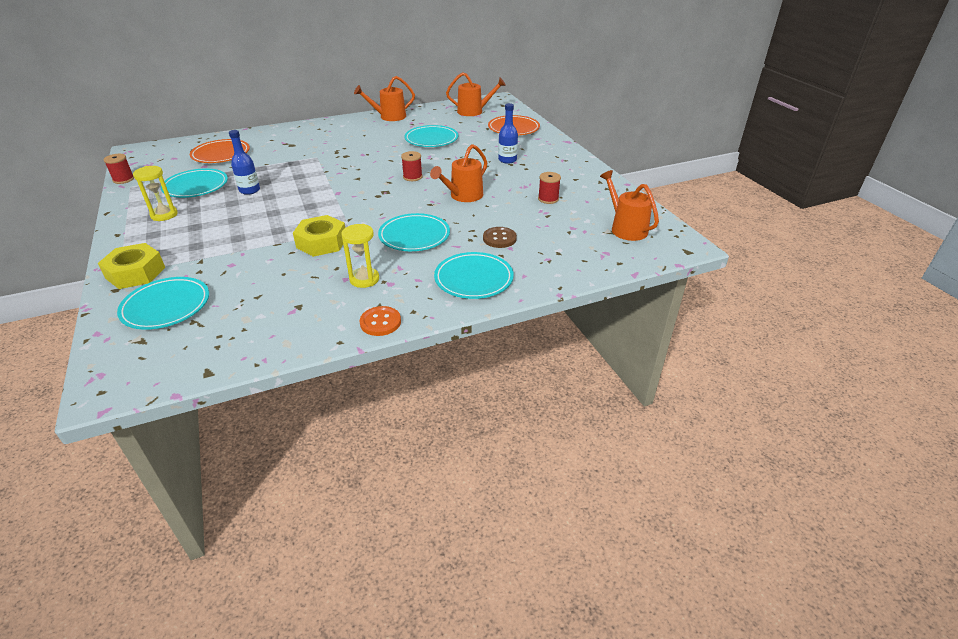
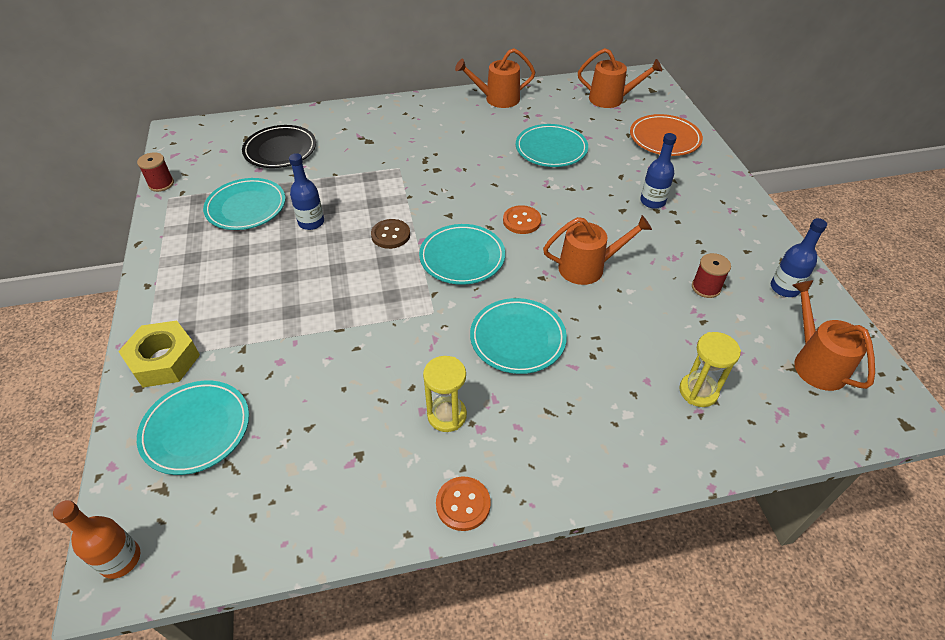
camera: 10 degrees right, 10 degrees up
(110, 381) = (120, 559): none -> orange bottle
(164, 215) = (205, 256): yellow hourglass -> yellow hourglass (698, 391)
(221, 154) = (280, 150): orange plate -> black plate
(321, 242) = (396, 335): yellow nut -> none
(412, 177) = (521, 221): red spool -> orange button
(463, 196) = (588, 267): orange watering can -> orange watering can turned 150 degrees counterclockwise
(473, 279) = (593, 437): turquoise plate -> turquoise plate (462, 257)
(499, 238) = (633, 360): brown button -> brown button (390, 235)
(602, 194) = (784, 288): none -> blue bottle

